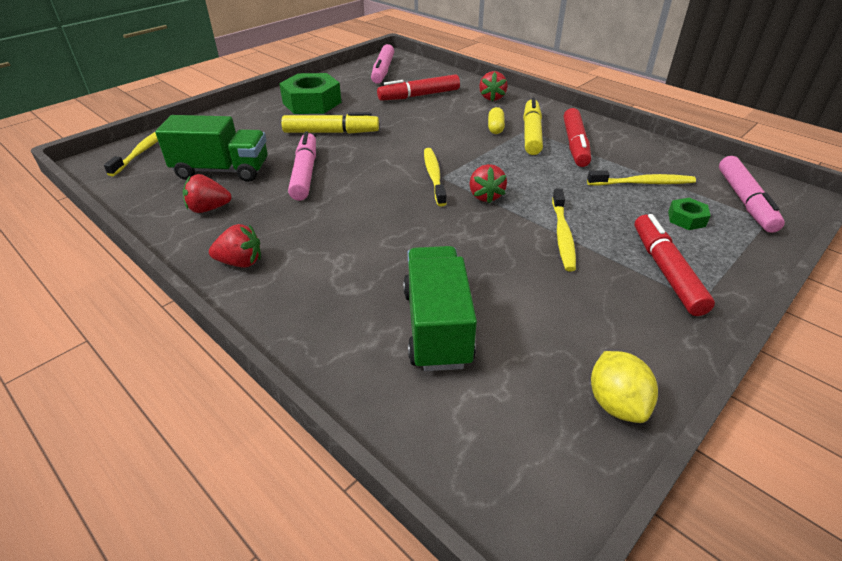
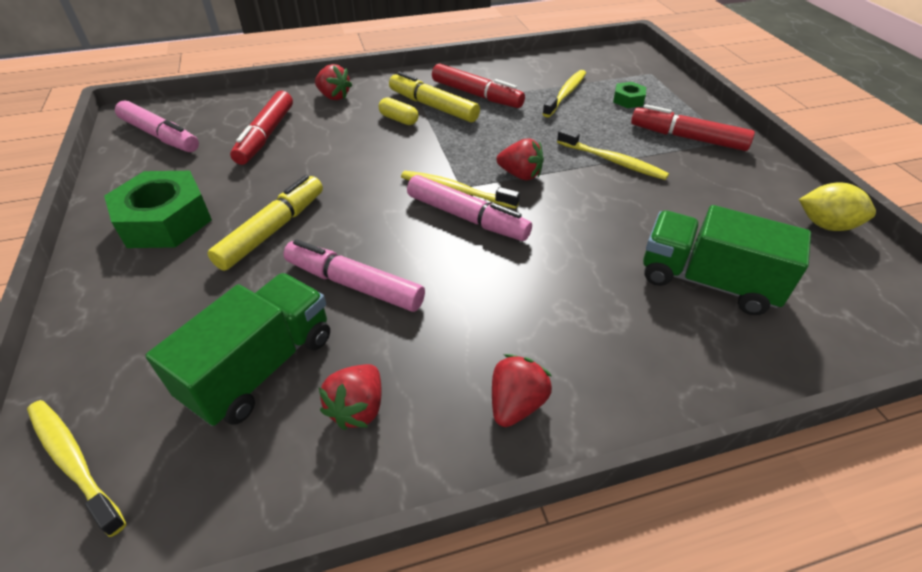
camera: 60 degrees left, 5 degrees up
(745, 201) = (622, 69): pink marker -> pink marker (467, 217)

